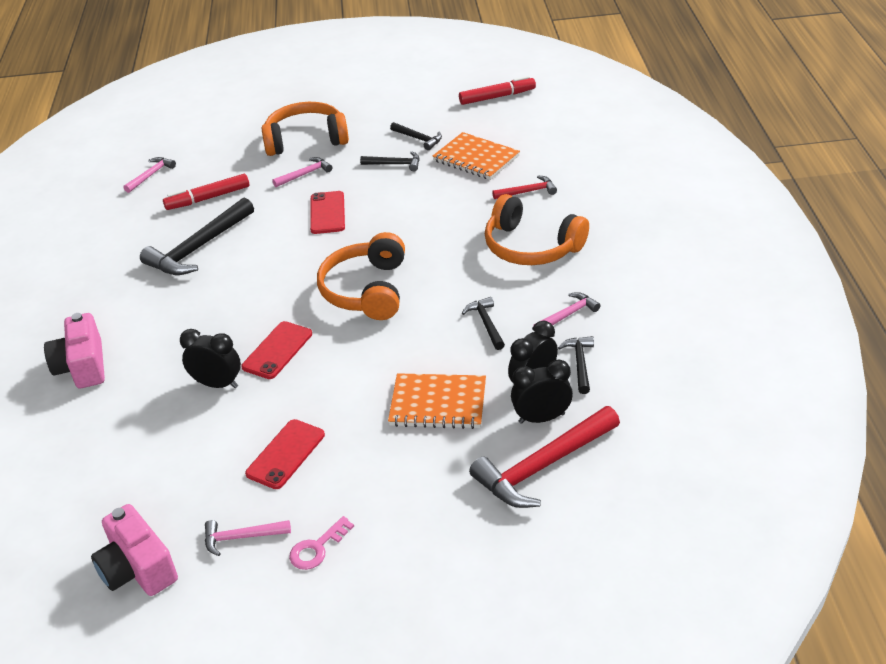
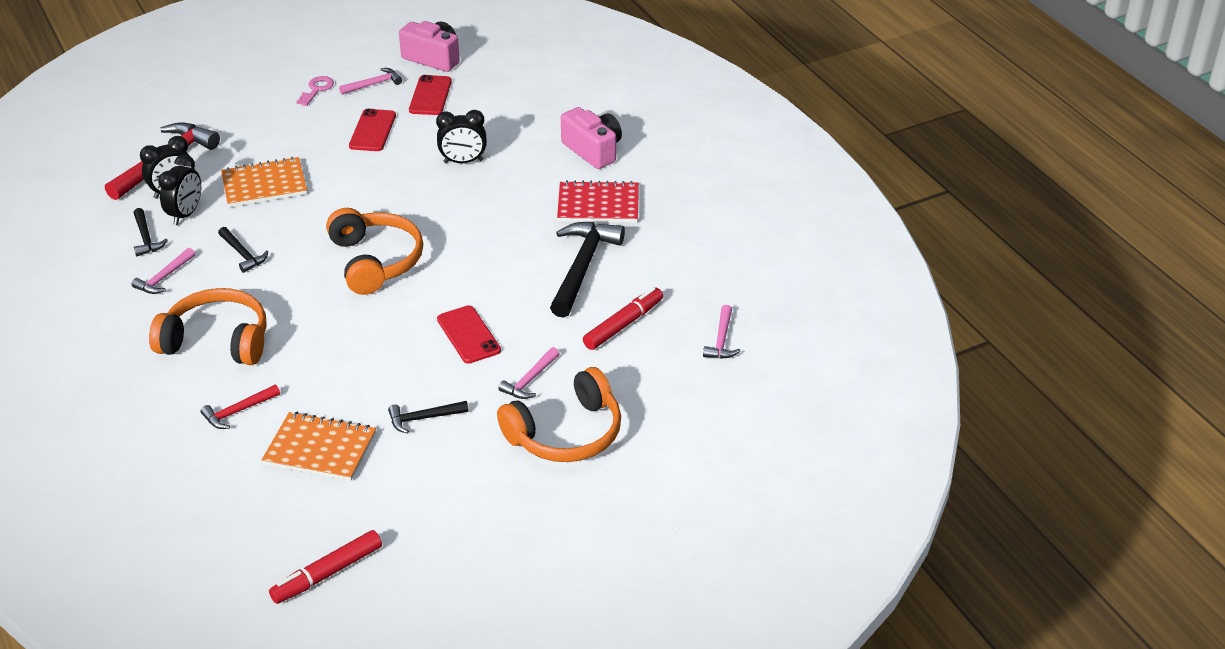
camera: 155 degrees right, 0 degrees up
(134, 303) = (598, 205): none -> red notebook
(277, 350) = (429, 195): red phone -> red phone (430, 96)
(418, 139) = (412, 467): black hammer -> none

